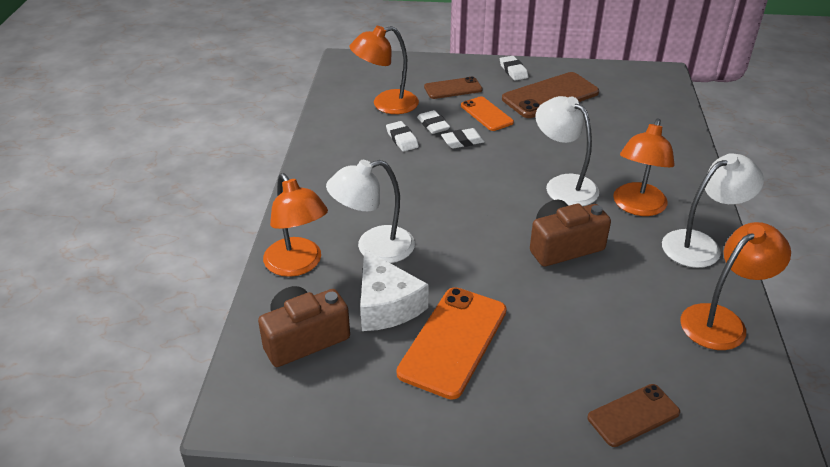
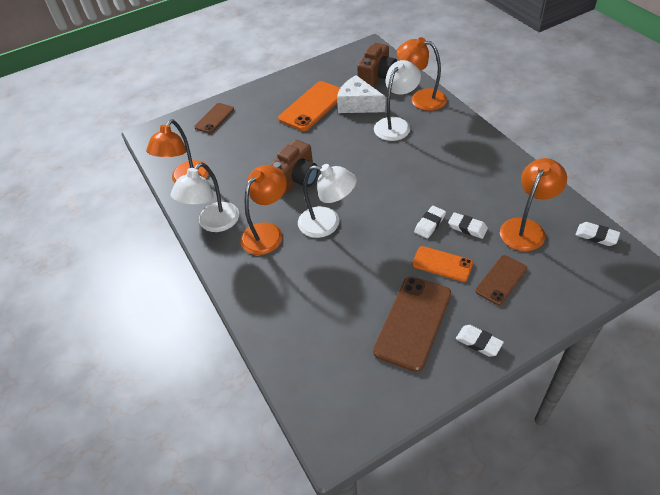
camera: 150 degrees right, 10 degrees up
(402, 139) = (472, 201): white eraser -> white eraser (596, 236)
(453, 341) = (312, 106): orange phone -> orange phone turned 45 degrees clockwise
(637, 207) = (267, 232): orange lamp -> orange lamp turned 45 degrees clockwise

